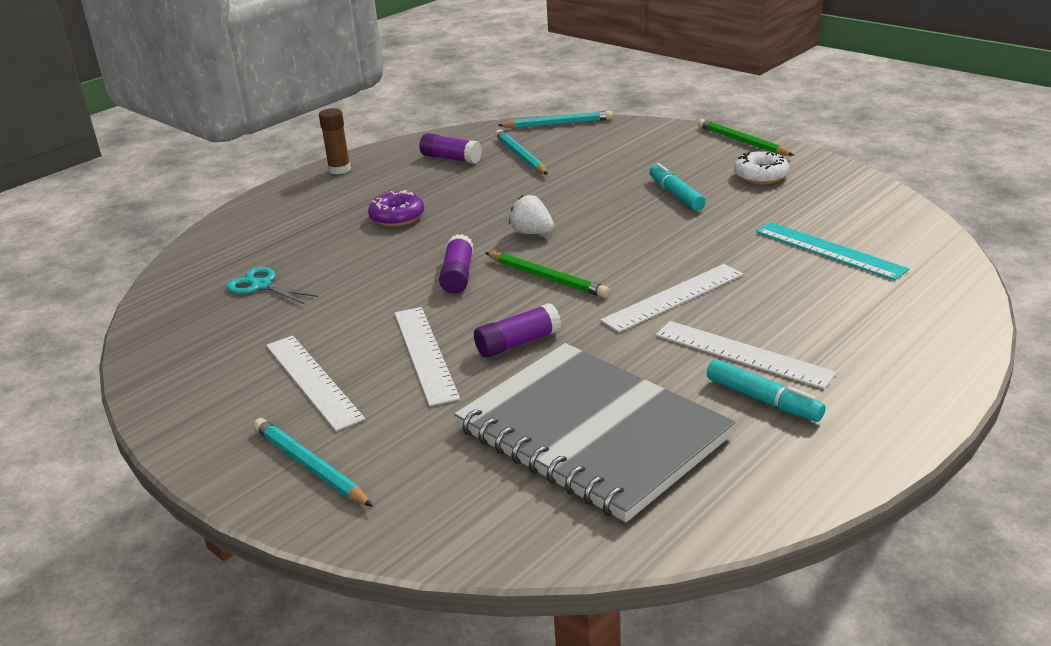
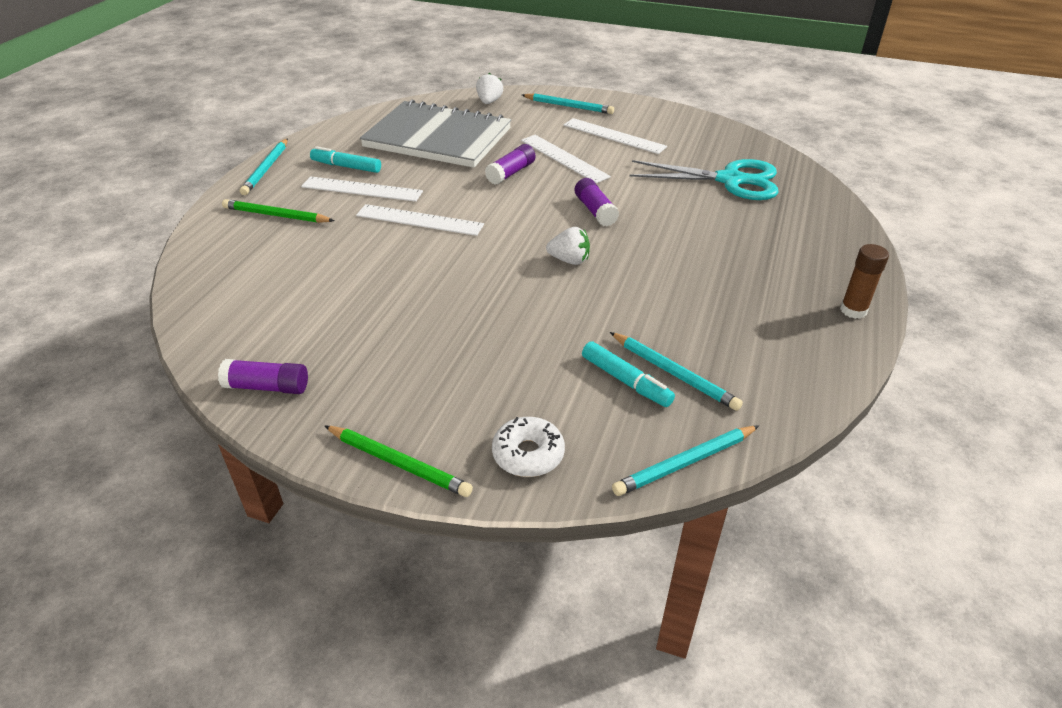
camera: 155 degrees right, 10 degrees up
(261, 285) = (730, 180): turquoise scissors -> turquoise scissors, size x1.91
(397, 217) = (709, 257): purple donut -> none
(443, 515) = (489, 102): none -> white strawberry
(451, 158) = (752, 353): purple glue stick -> purple glue stick (267, 387)
(547, 278) = (524, 220): green pencil -> green pencil (276, 215)
(673, 297) = (419, 220): white ruler -> white ruler turned 75 degrees clockwise
(676, 195) = (455, 335): turquoise marker -> turquoise marker (626, 381)
(760, 176) = (365, 386): white donut -> white donut (528, 454)
(829, 250) = (295, 285): turquoise ruler -> none
(903, 420) = (266, 169): none -> turquoise pencil

